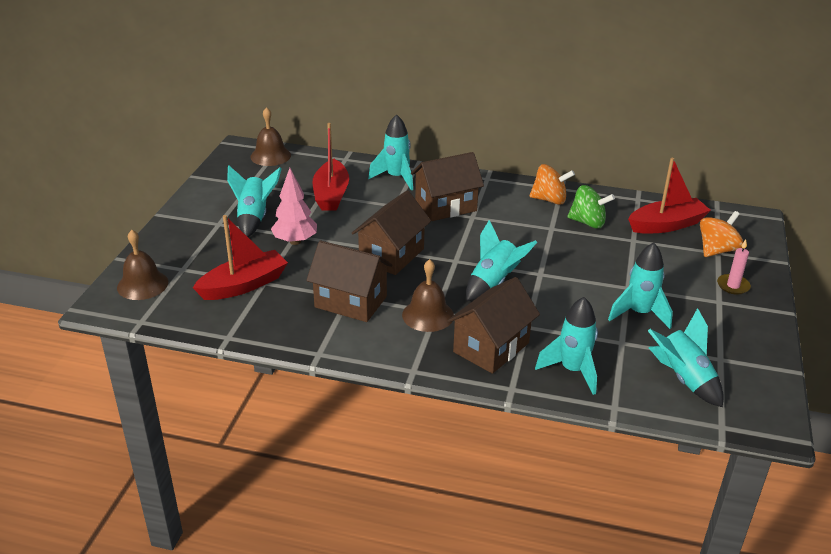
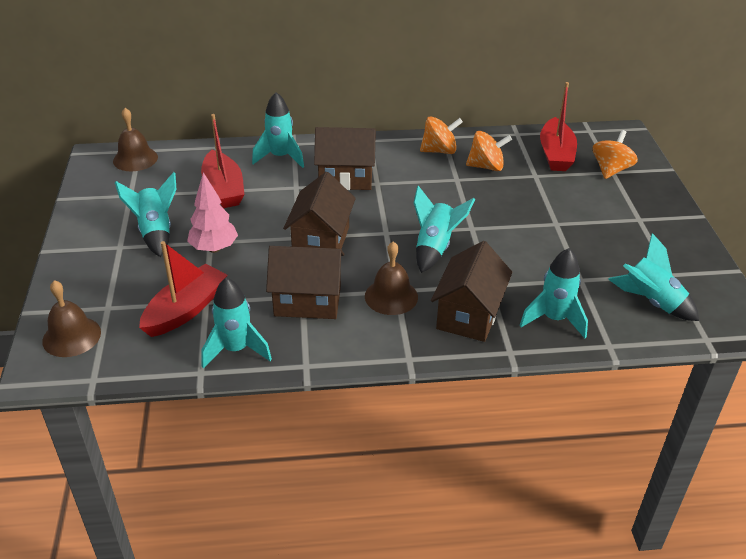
camera: 20 degrees left, 5 degrees up
(445, 206) = (346, 178): brown house -> brown house turned 45 degrees clockwise
(588, 222) = (486, 166): green spinning top -> orange spinning top
(639, 313) = (580, 247): turquoise rocket -> turquoise rocket (236, 349)
(667, 225) = (556, 154): red boat -> red boat turned 135 degrees clockwise
(733, 286) = (642, 201): pink candle -> none

